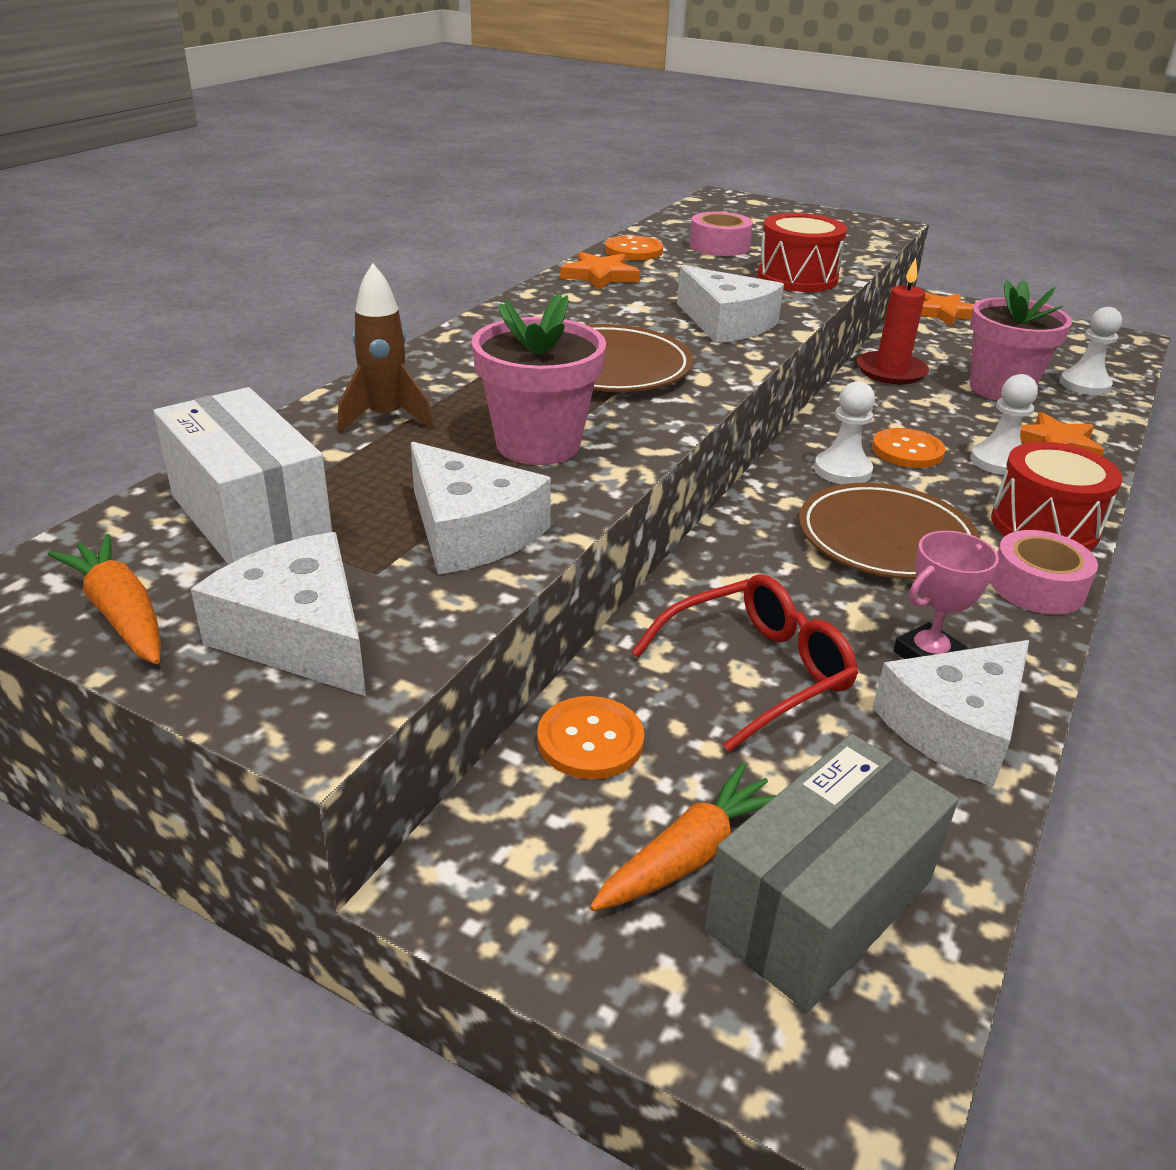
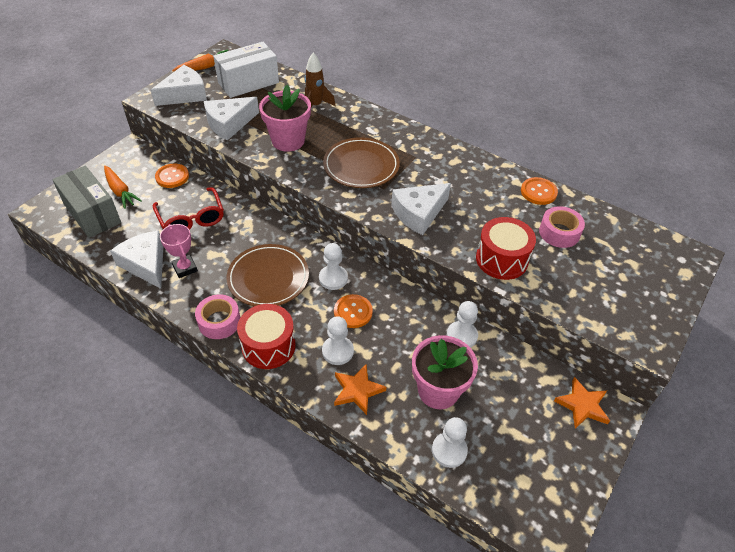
camera: 95 degrees right, 15 degrees up
(600, 276) = (488, 174): orange star -> none
(891, 371) = (462, 336): red candle -> white pawn

